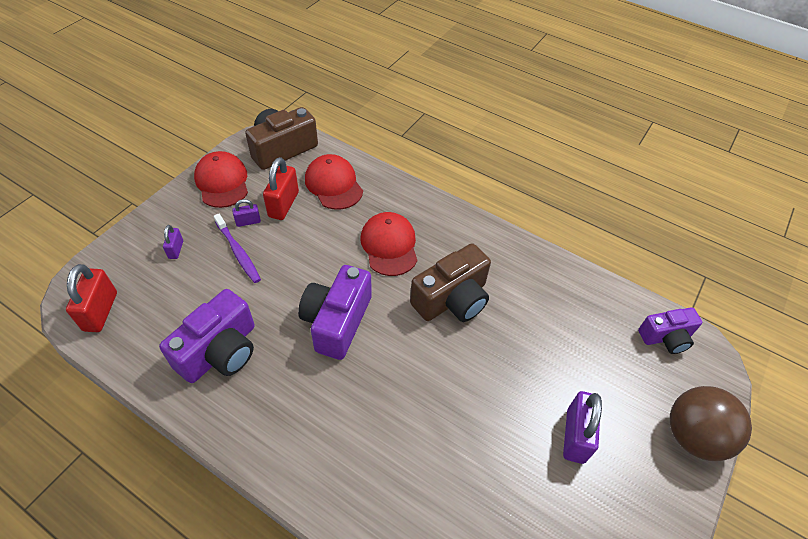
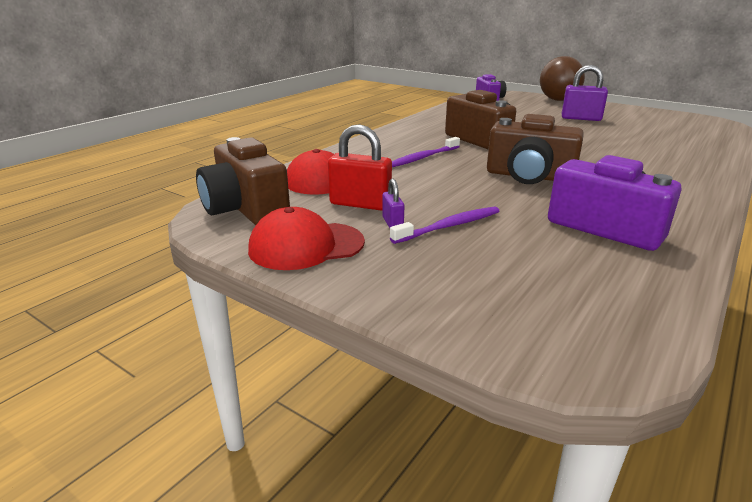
camera: 85 degrees left, 25 degrees down
(100, 311) = (608, 325): red padlock -> none
(176, 249) = (455, 271): purple padlock -> none
(337, 321) = (529, 176): purple camera -> brown camera
(389, 245) = (423, 158): red cap -> purple toothbrush

